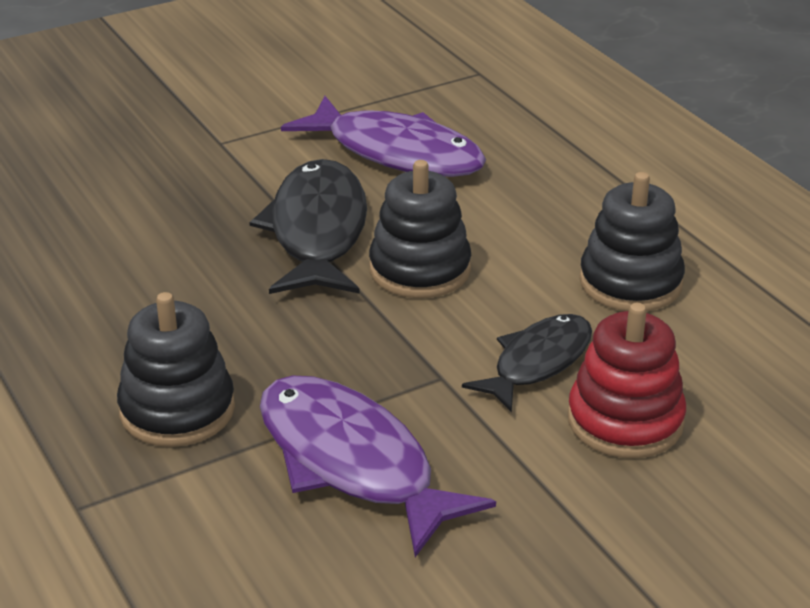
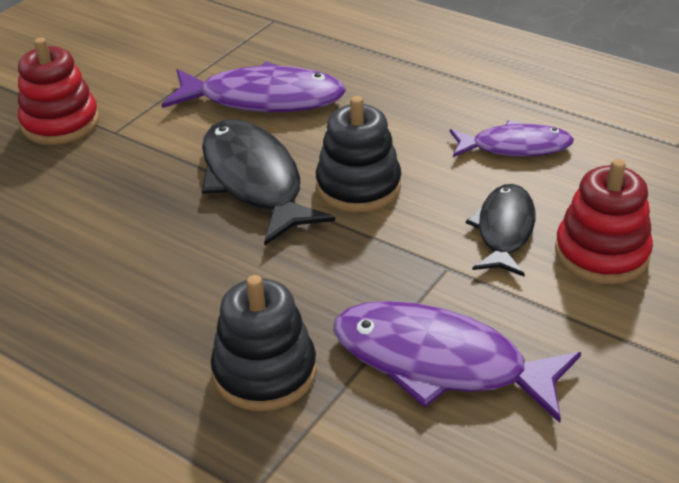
camera: 25 degrees left, 5 degrees up
(176, 119) = (60, 123): none -> red stacking toy
(630, 283) = (515, 147): black stacking toy -> purple fish

